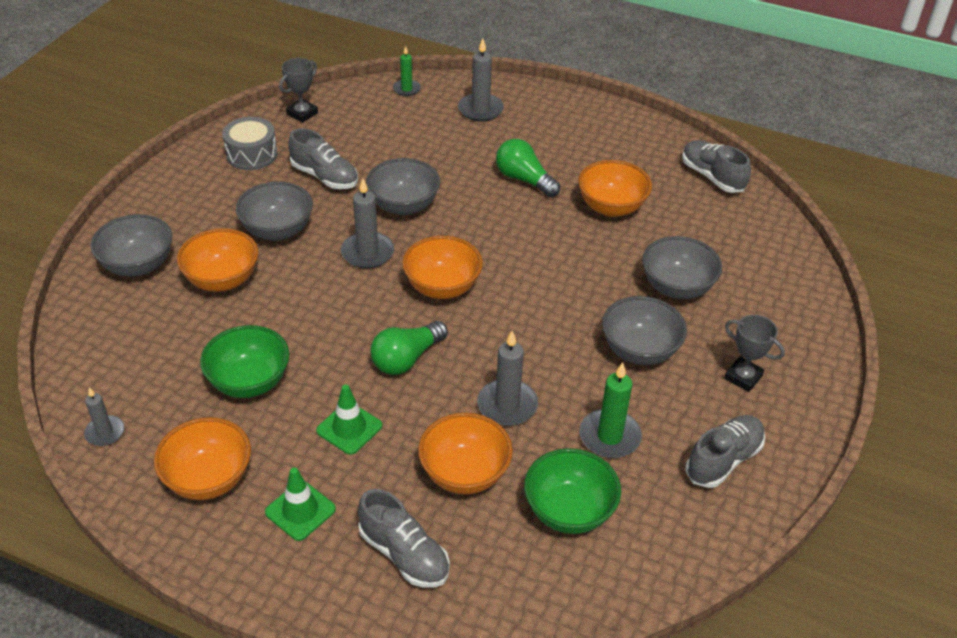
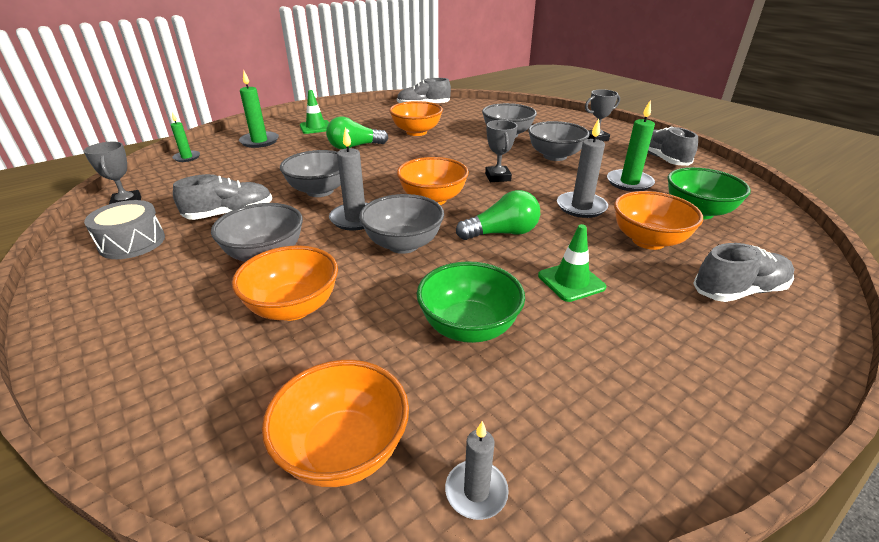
camera: 60 degrees left, 10 degrees down
(138, 265) = (183, 371): grey bowl -> grey bowl (403, 244)
(208, 479) = (607, 398): orange bowl -> orange bowl (344, 449)
(300, 511) = (674, 338): green traffic cone -> green traffic cone (316, 127)
(406, 359) = (502, 233): green light bulb -> green light bulb turned 90 degrees counterclockwise
(480, 110) = (259, 141): grey candle -> green candle
(534, 318) = (498, 177): none -> grey trophy

